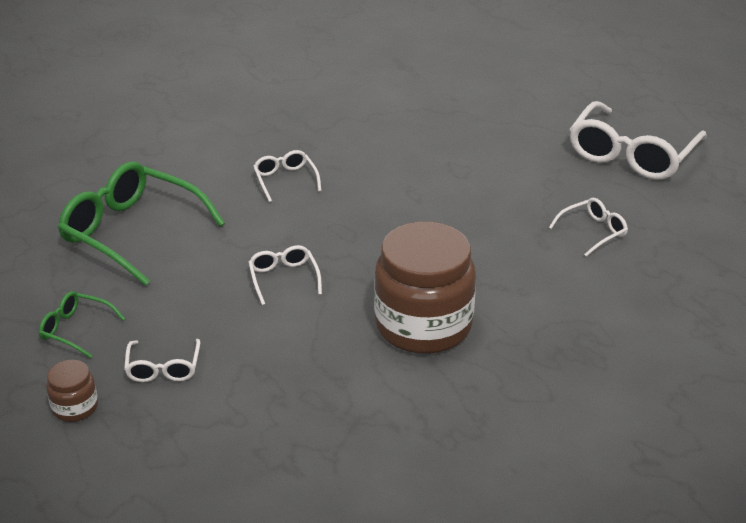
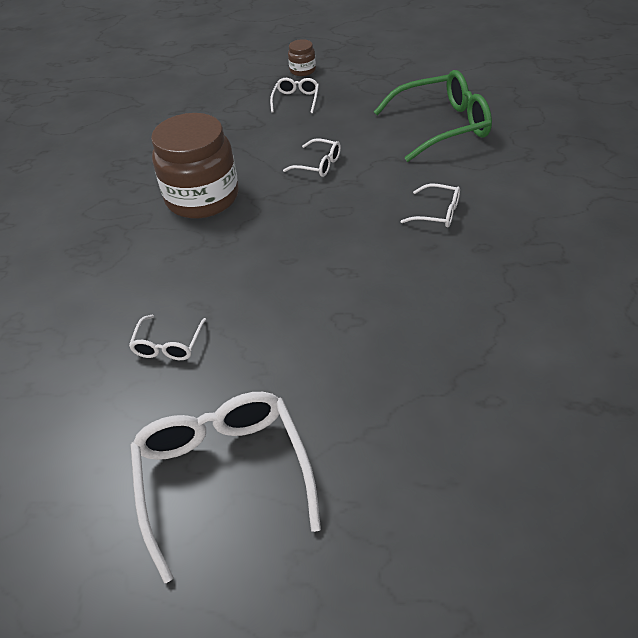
camera: 135 degrees right, 10 degrees up
(76, 329) = (364, 84): green glasses -> none
(163, 368) = (296, 100): white glasses -> white glasses turned 60 degrees clockwise

